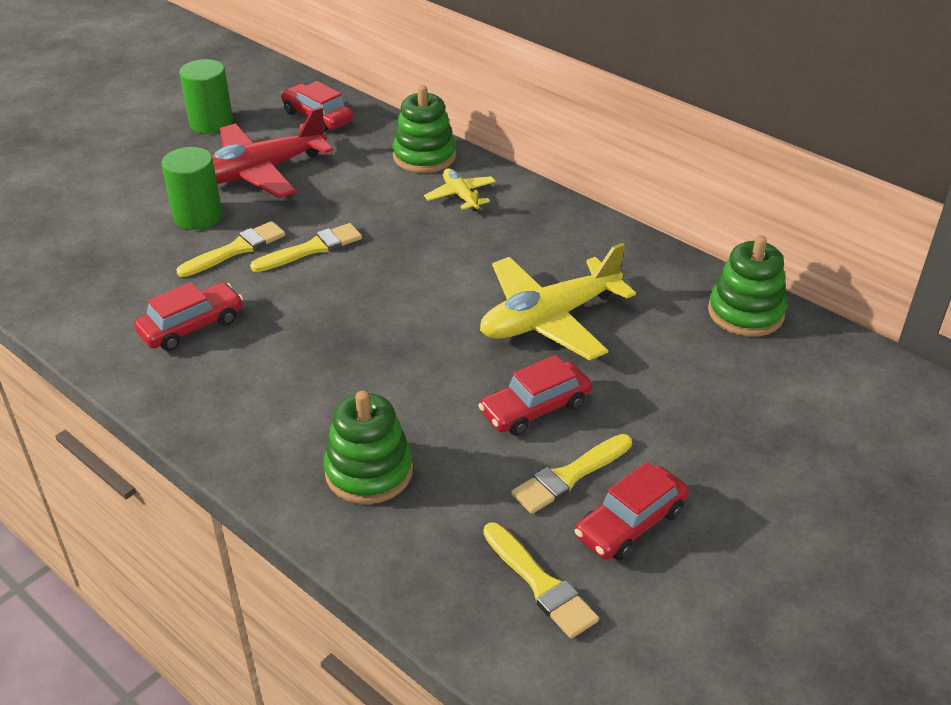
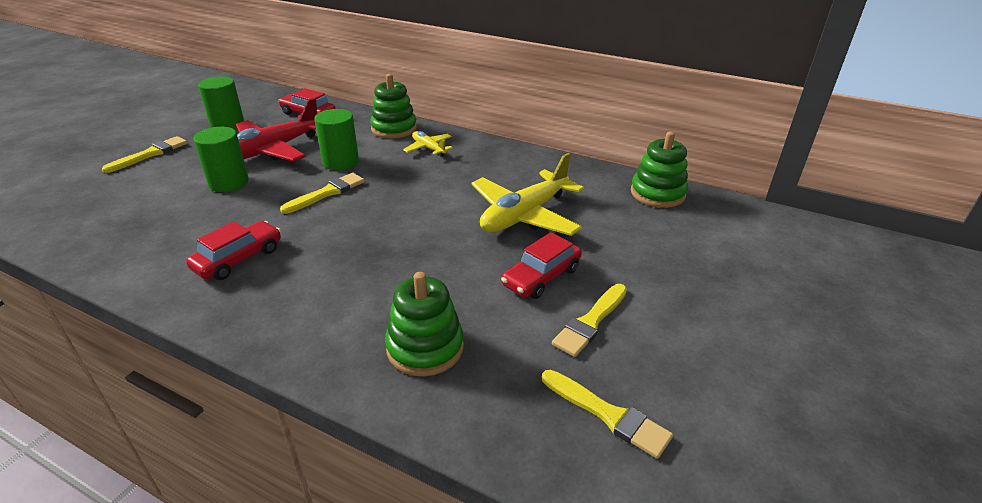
camera: 15 degrees left, 5 degrees down
(236, 250) = (265, 201): yellow brush -> yellow brush (150, 154)
(340, 203) = (341, 162): none -> green cylinder
(630, 523) = (655, 350): red car -> none

